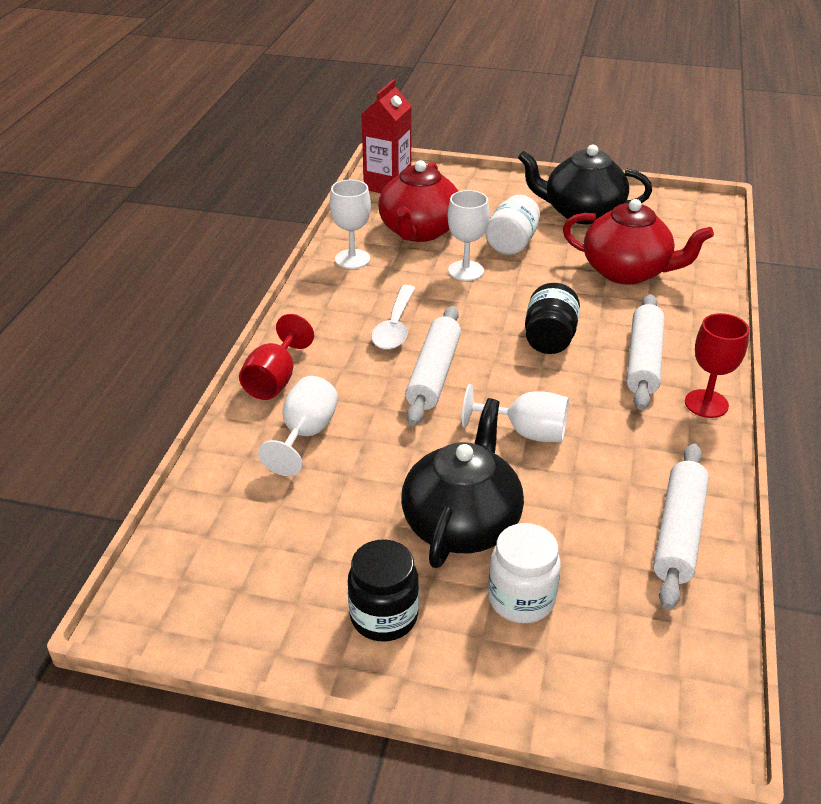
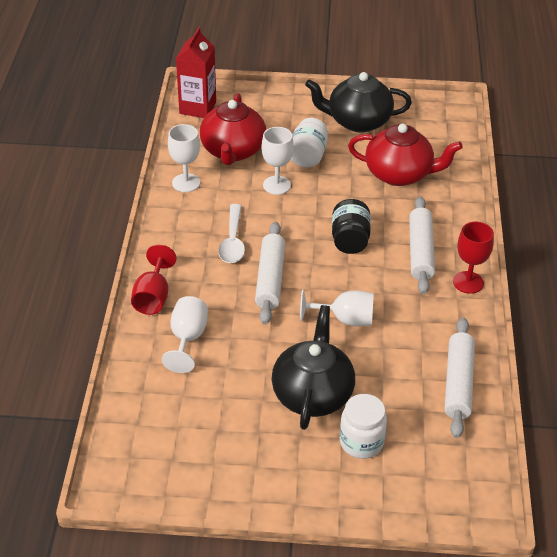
camera: 10 degrees left, 5 degrees up
(384, 616) = (273, 465): black jar -> none

